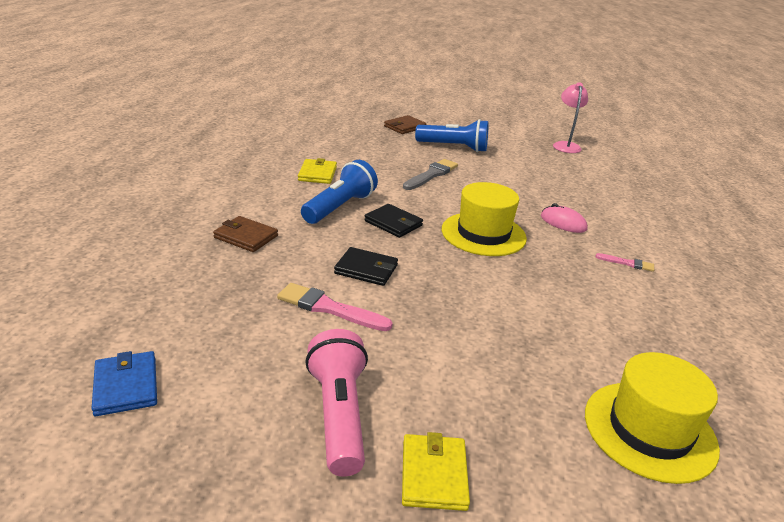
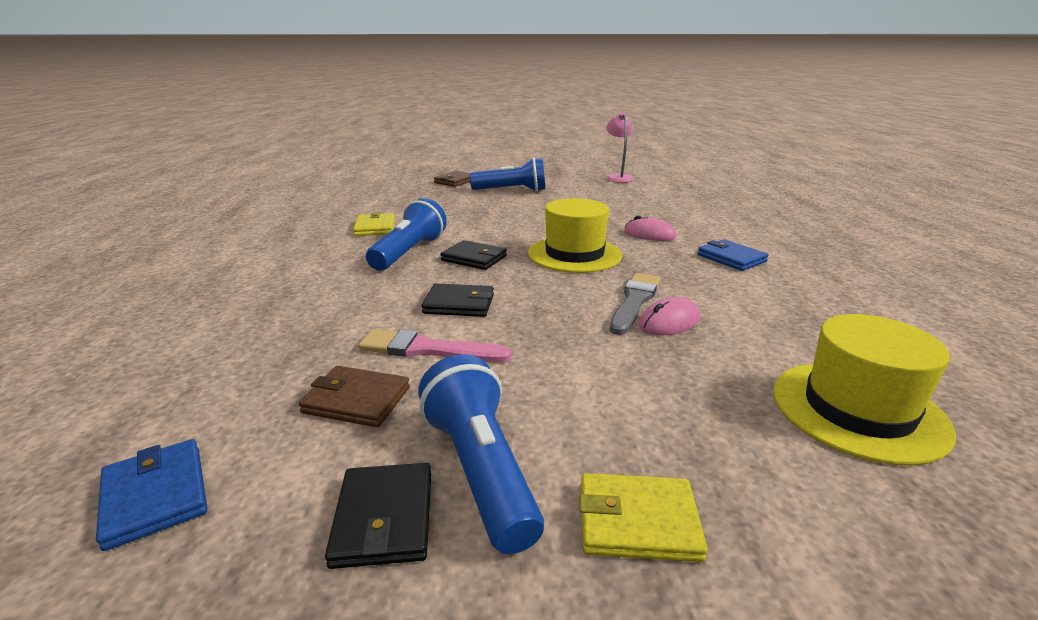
camera: 10 degrees left, 5 degrees down
(246, 237) = (304, 294): brown wallet -> brown wallet (356, 400)
(266, 434) = (384, 518): none -> black wallet
(339, 414) = (480, 470): pink flashlight -> blue flashlight
(431, 175) = (498, 214): grey brush -> grey brush (634, 301)
(434, 475) = (638, 521): yellow wallet -> yellow wallet turned 75 degrees counterclockwise
(535, 320) = (669, 322): none -> pink mouse
(627, 263) = (731, 258): pink brush -> blue wallet

